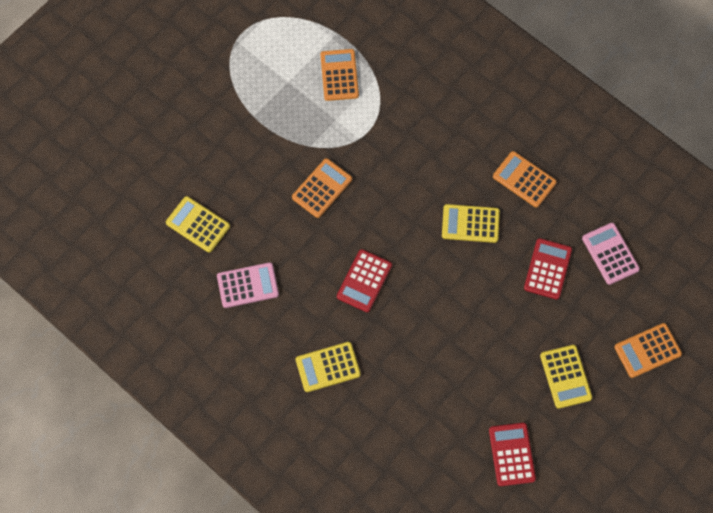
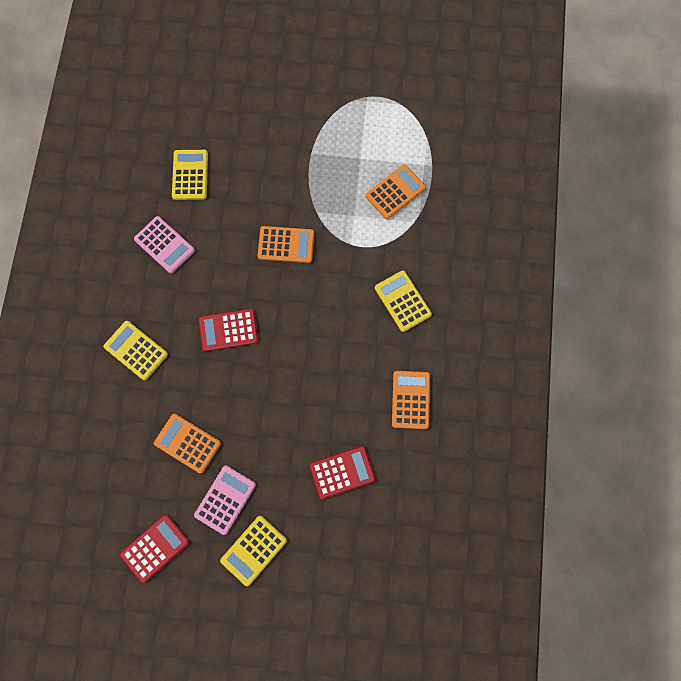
camera: 55 degrees right, 5 degrees up
(470, 224) = (338, 381): yellow calculator -> yellow calculator (402, 301)
(610, 254) = (394, 517): pink calculator -> pink calculator (225, 499)
(647, 350) = (325, 608): orange calculator -> orange calculator (187, 443)

